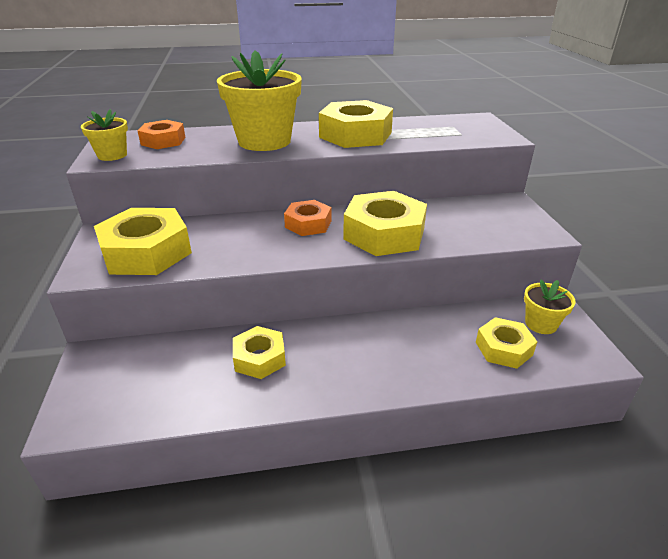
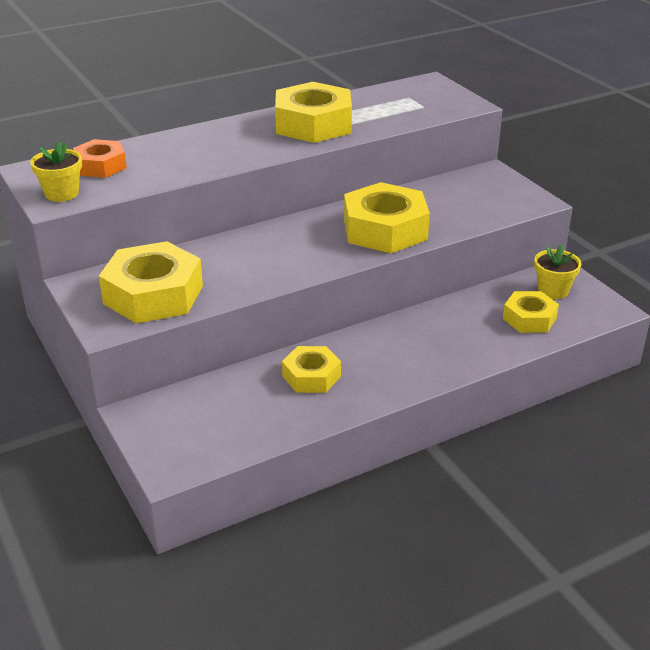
camera: 20 degrees left, 0 degrees up
(264, 141) = (219, 148): yellow flower pot -> none
(308, 224) = (300, 234): orange nut -> none

